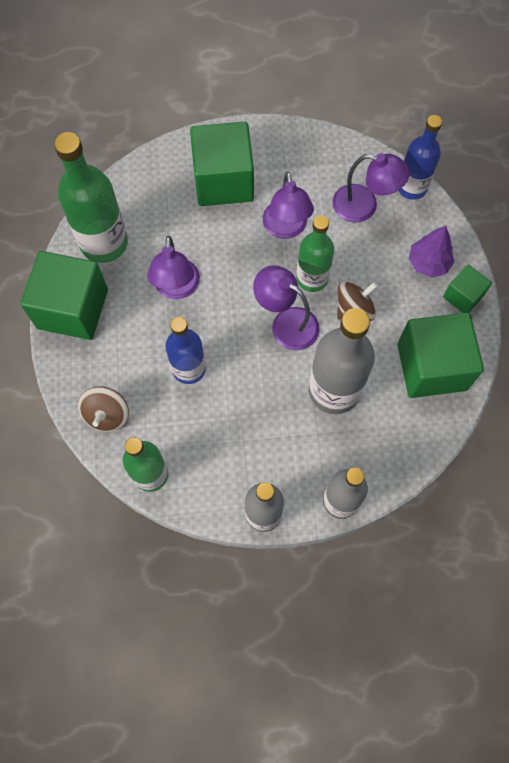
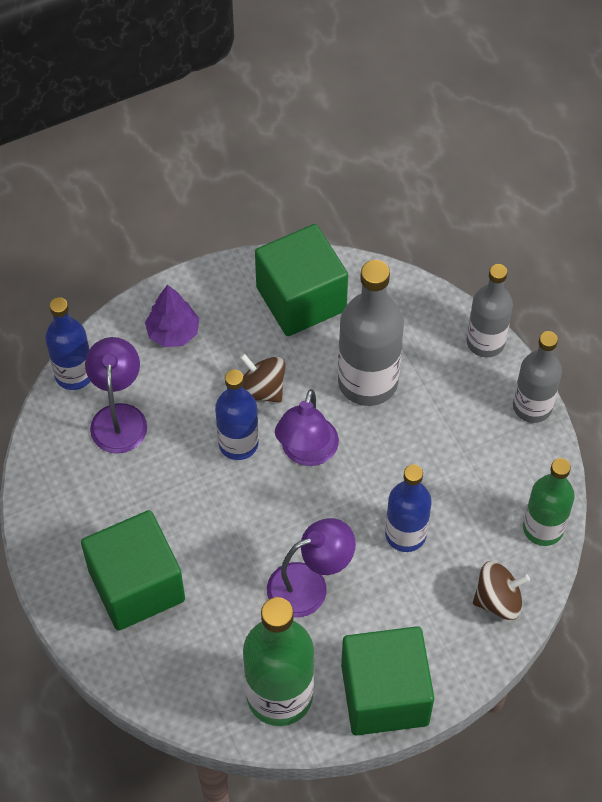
camera: 110 degrees left, 10 degrees down
(286, 228) = (181, 492): purple lamp -> none
(312, 278) = (238, 443): green bottle -> blue bottle
(463, 296) = (203, 290): green cube -> none

